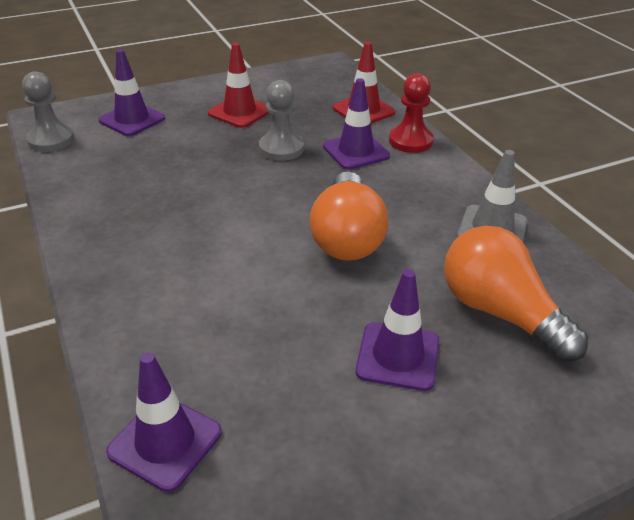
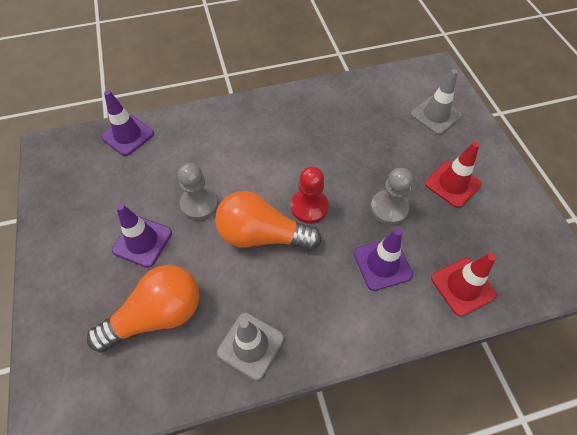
camera: 100 degrees right, 20 degrees up
(51, 140) = (404, 75): grey pawn -> grey pawn (199, 204)
(132, 120) = (435, 115): purple traffic cone -> grey traffic cone
(410, 141) = (400, 316): red pawn -> red pawn (309, 207)

